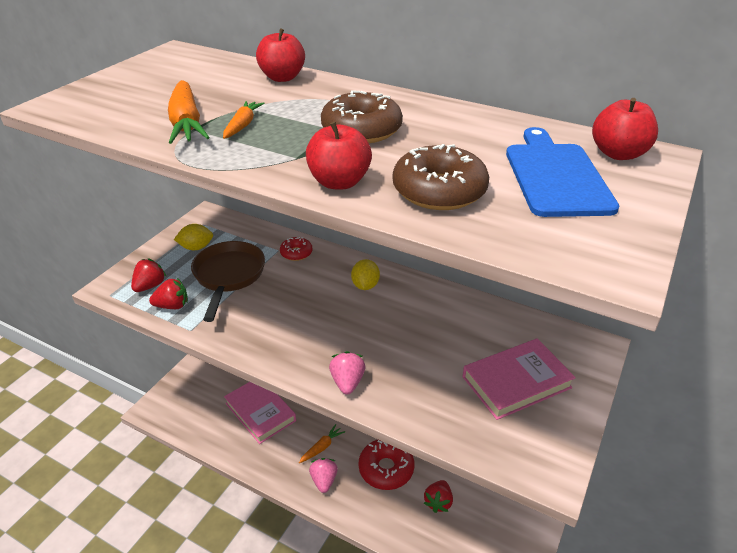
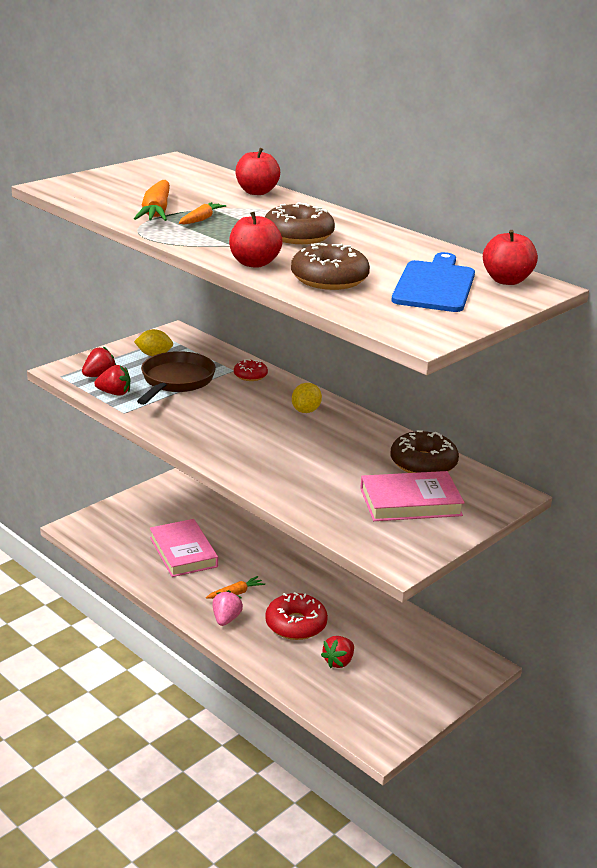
camera: 15 degrees right, 10 degrees down
(347, 382) = (249, 472): pink strawberry -> none
(501, 327) = (423, 463): none -> brown donut

